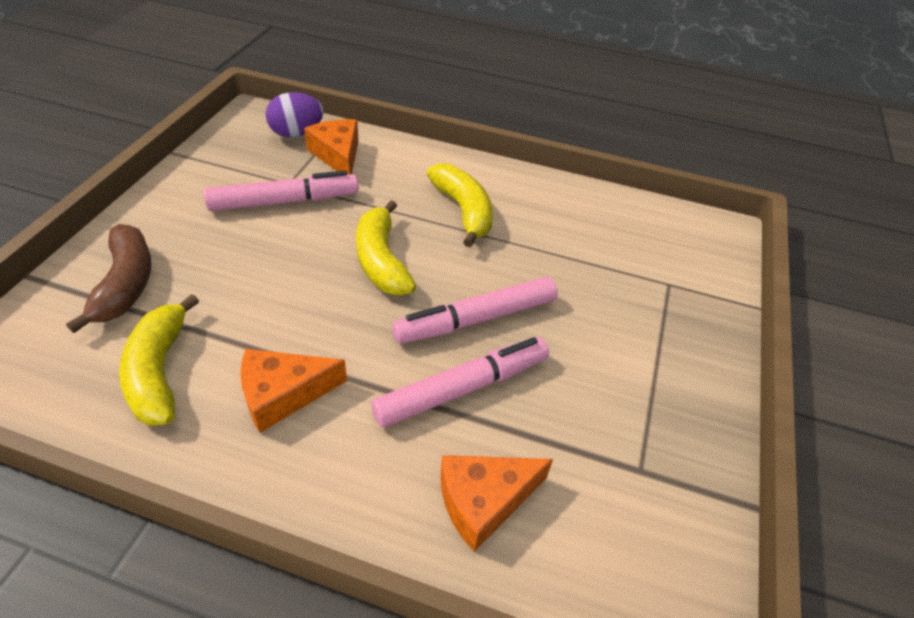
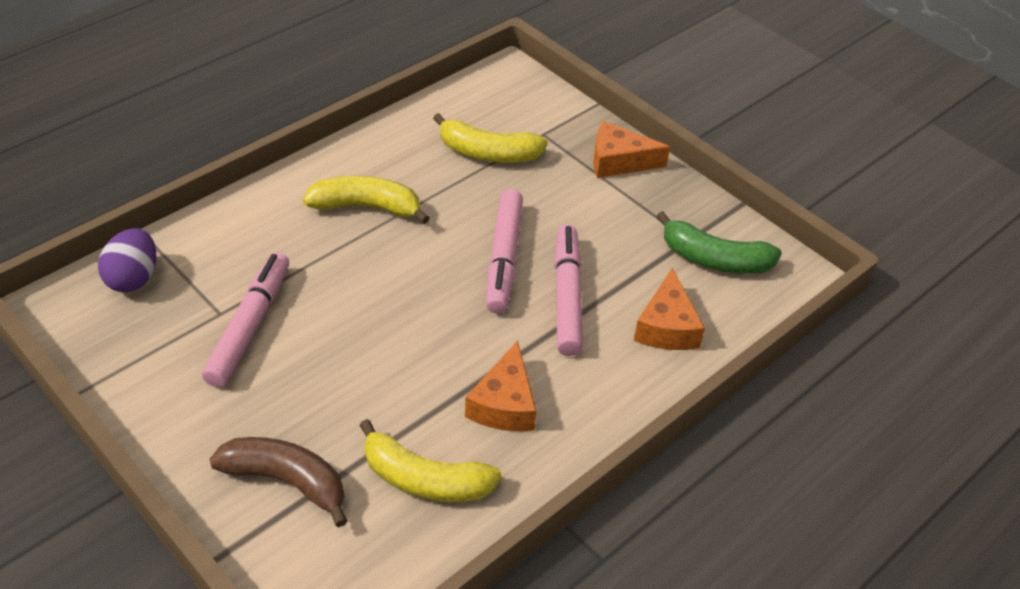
camera: 60 degrees left, 0 degrees up
(338, 155) = (204, 260): orange cheese -> orange cheese (619, 161)
(381, 260) = (391, 288): yellow banana -> yellow banana (488, 153)
(633, 511) = (714, 259): none -> green banana

